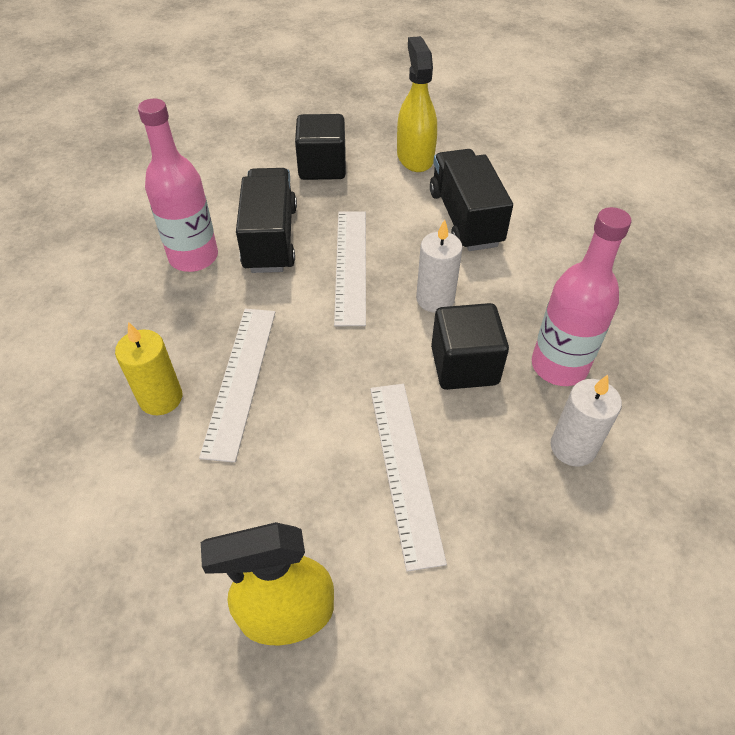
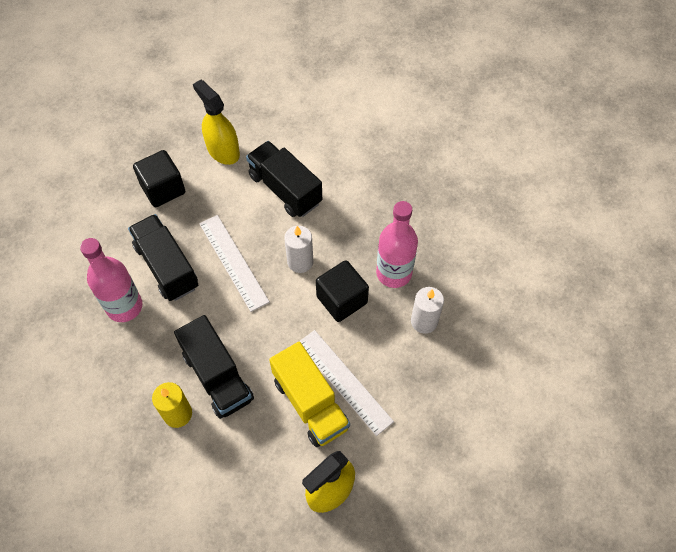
camera: 30 degrees left, 10 degrees up
(241, 379) = (217, 376): white ruler -> black truck
(338, 474) = (310, 403): none -> yellow truck

